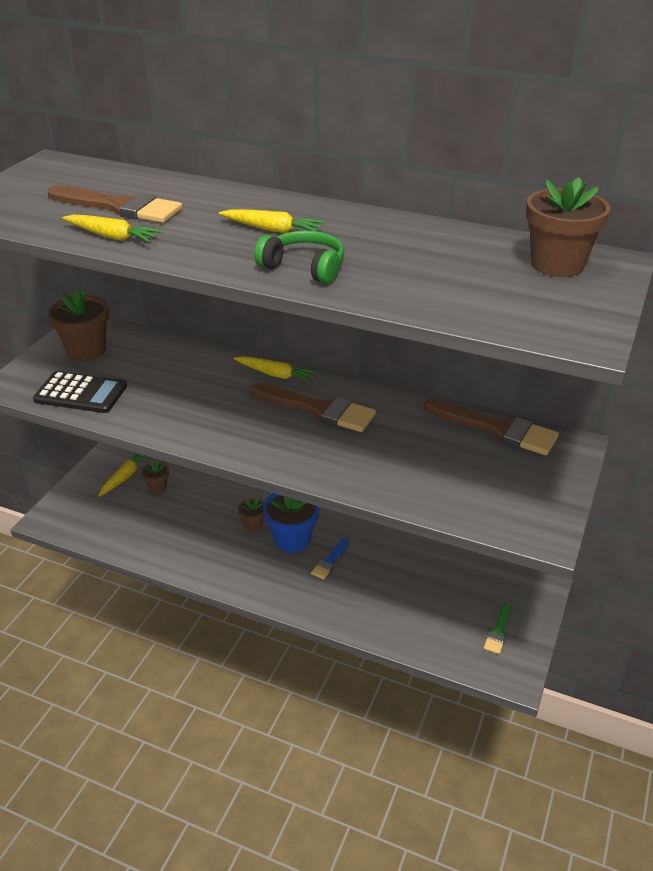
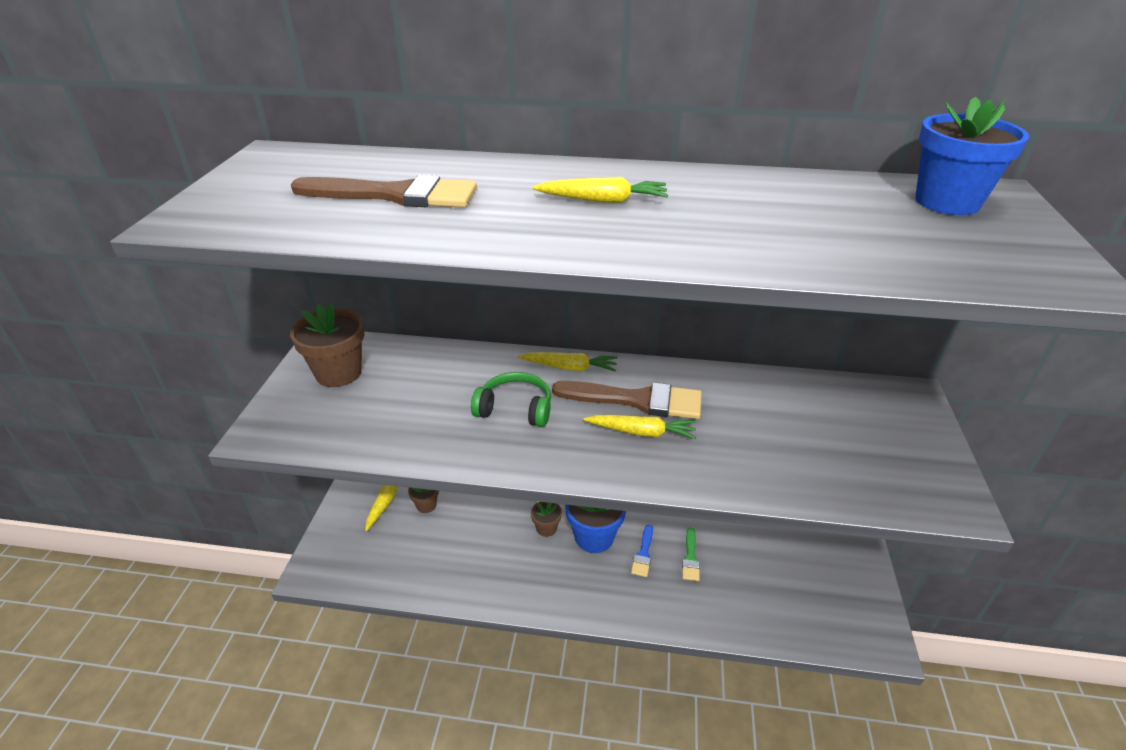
camera: 15 degrees left, 0 degrees up
(81, 393) = (354, 428): black calculator -> none
(112, 237) = (410, 232): yellow carrot -> yellow carrot (642, 432)
(304, 267) = (680, 240): green headphones -> green headphones (515, 409)
(497, 429) = (830, 390): brown brush -> none
(498, 632) = (843, 597): green brush -> green brush (690, 558)
(557, 264) = (947, 202): brown flower pot -> blue flower pot

